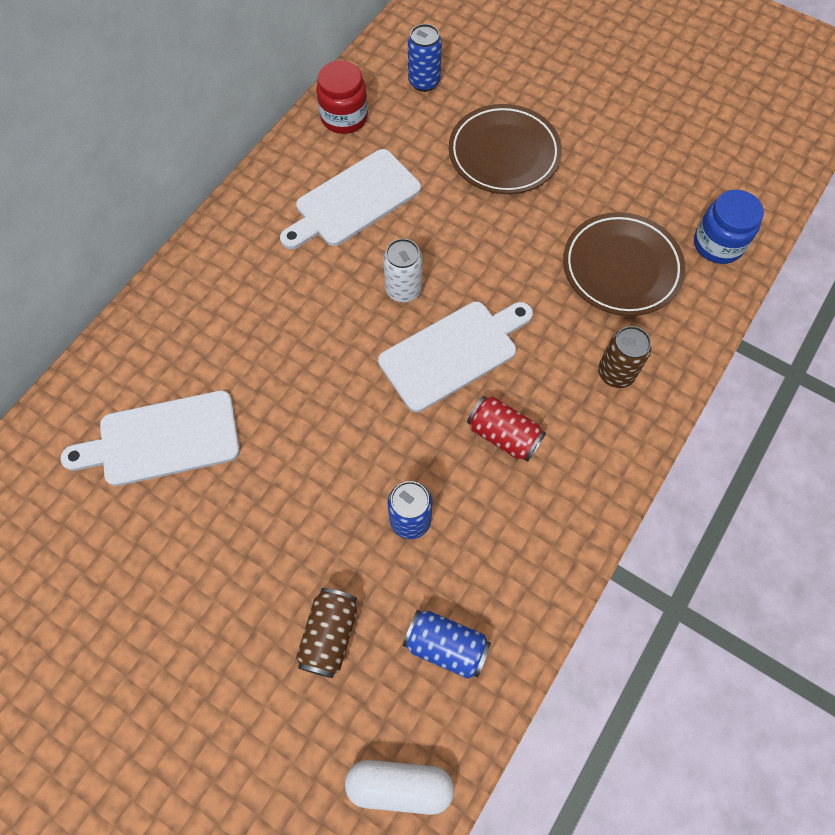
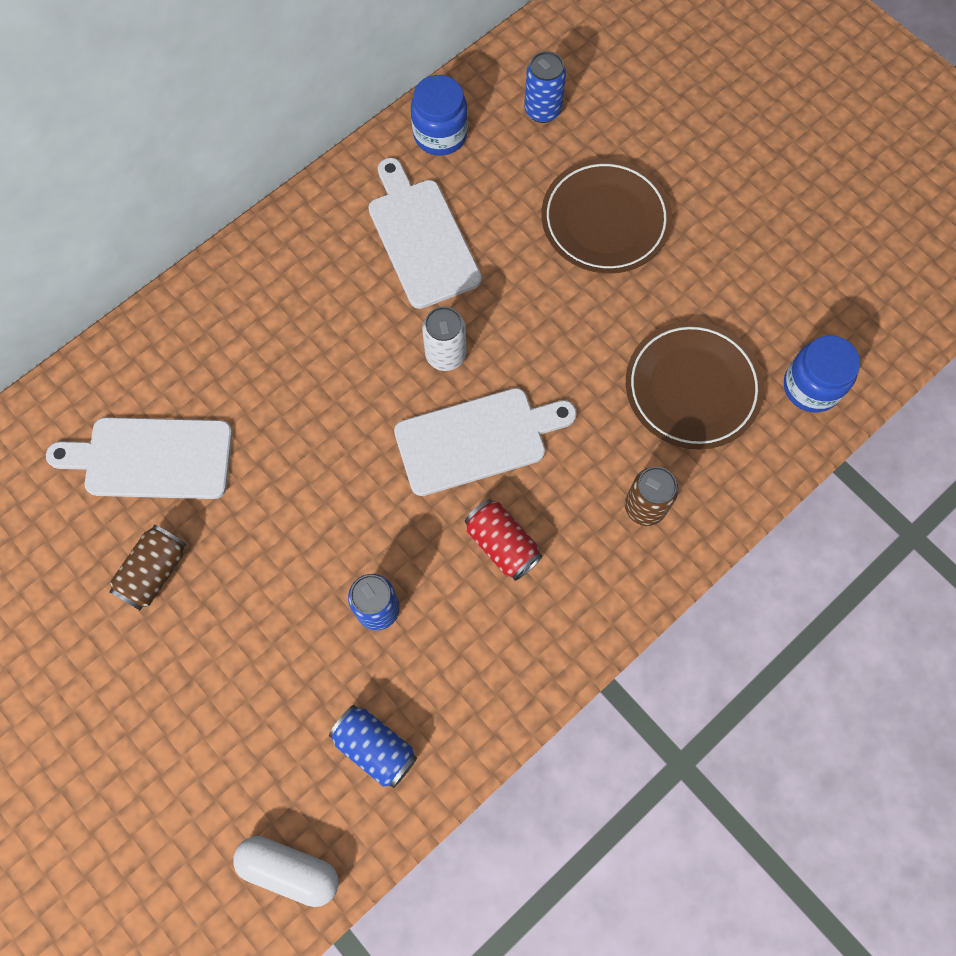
camera: 15 degrees right, 5 degrees up
(329, 635) = (263, 704): brown can -> brown can (154, 572)
(344, 117) = (440, 134): red jar -> blue jar
(353, 201) = (421, 238): white cutting board -> white cutting board turned 90 degrees clockwise

